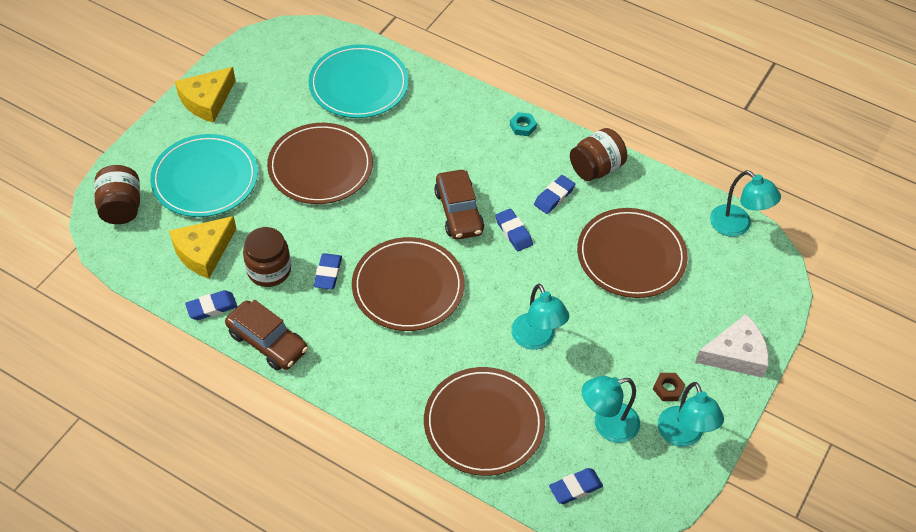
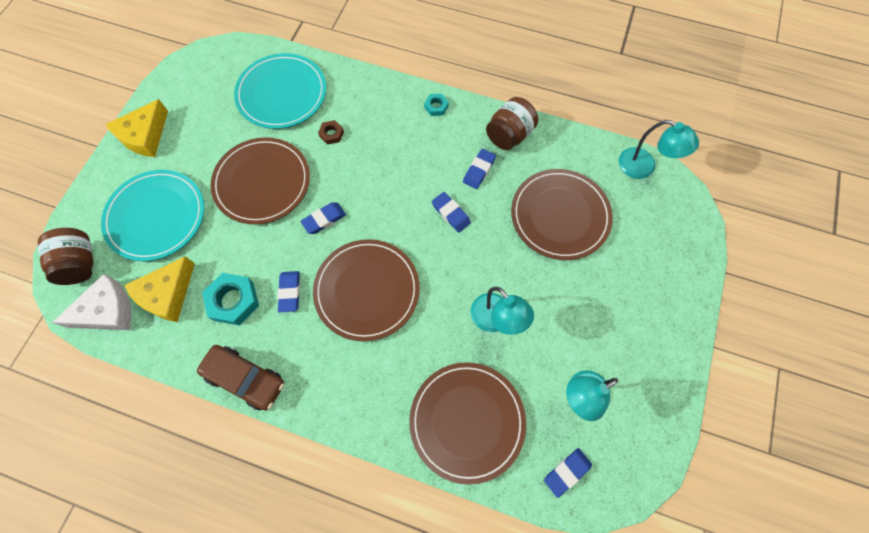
camera: 10 degrees left, 15 degrees up
(212, 307) = (185, 353): blue eraser -> blue eraser (324, 219)
(269, 270) = (233, 301): brown jar -> turquoise nut
(459, 212) = (397, 203): brown car -> none
(668, 389) = (625, 345): brown nut -> brown nut (331, 134)
(683, 436) = (650, 392): turquoise lamp -> none
(736, 354) = (675, 296): white cheese -> white cheese (107, 311)

